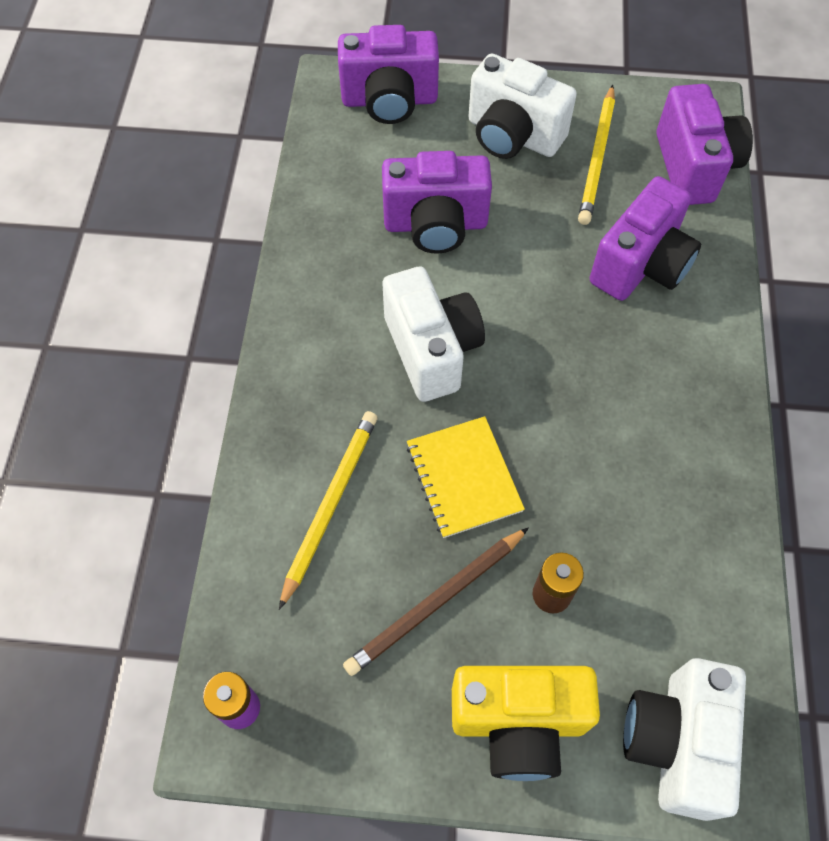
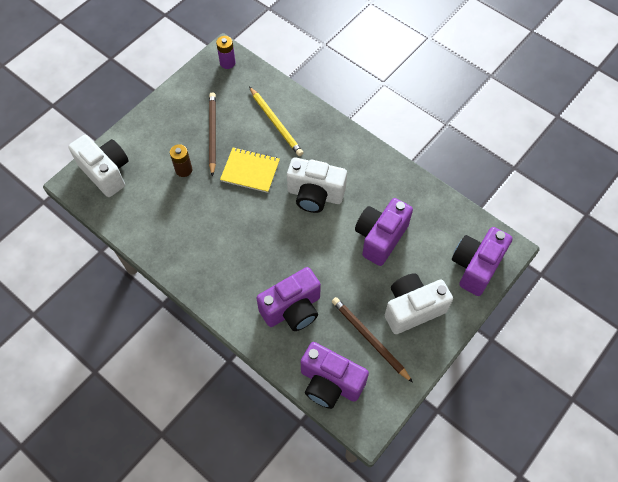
camera: 125 degrees right, 0 degrees up
(518, 722) = (154, 132): yellow camera -> none
(597, 158) = (369, 339): yellow pencil -> brown pencil
(641, 265) = (292, 309): purple camera -> purple camera turned 105 degrees counterclockwise

